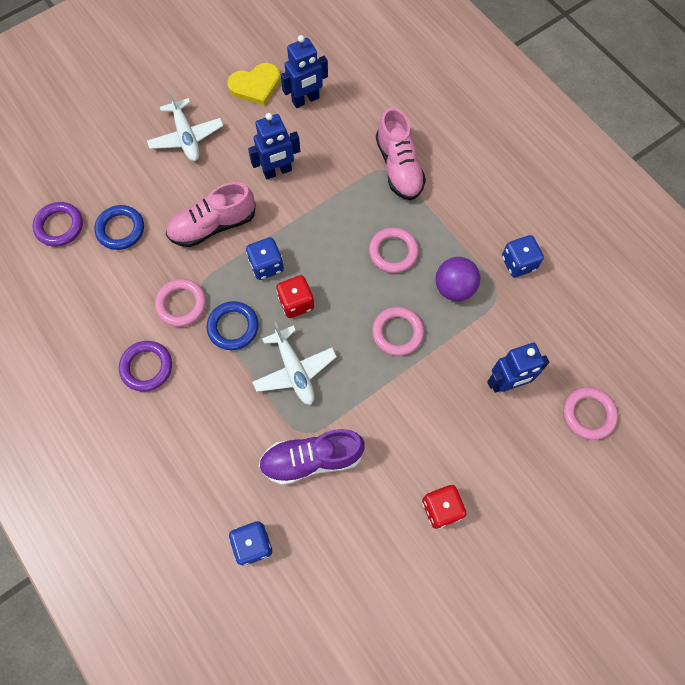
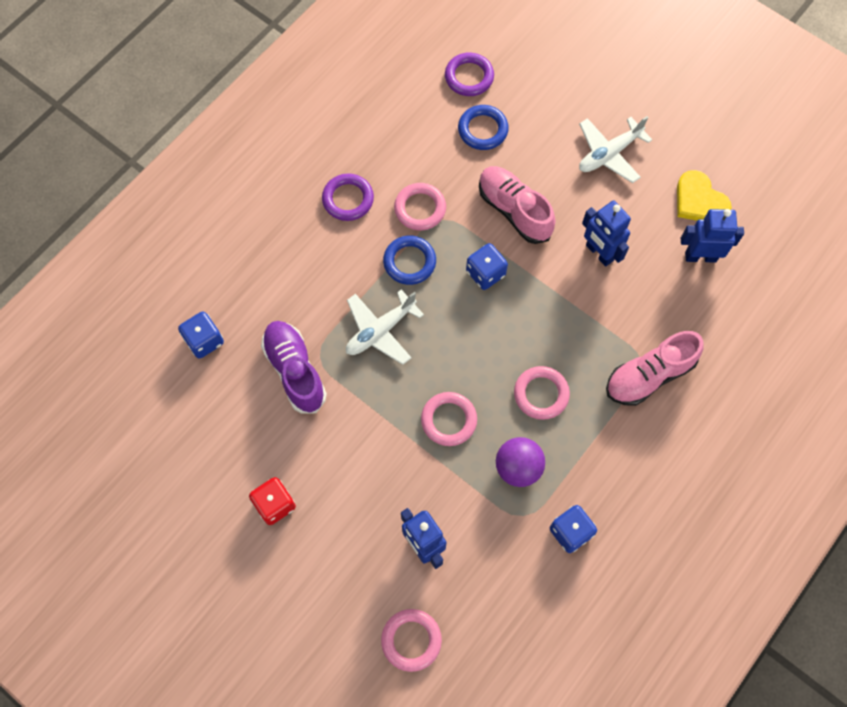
camera: 75 degrees right, 0 degrees up
(296, 303) = (453, 313): red dice -> none
(306, 100) = (700, 256): blue robot -> blue robot turned 135 degrees clockwise

